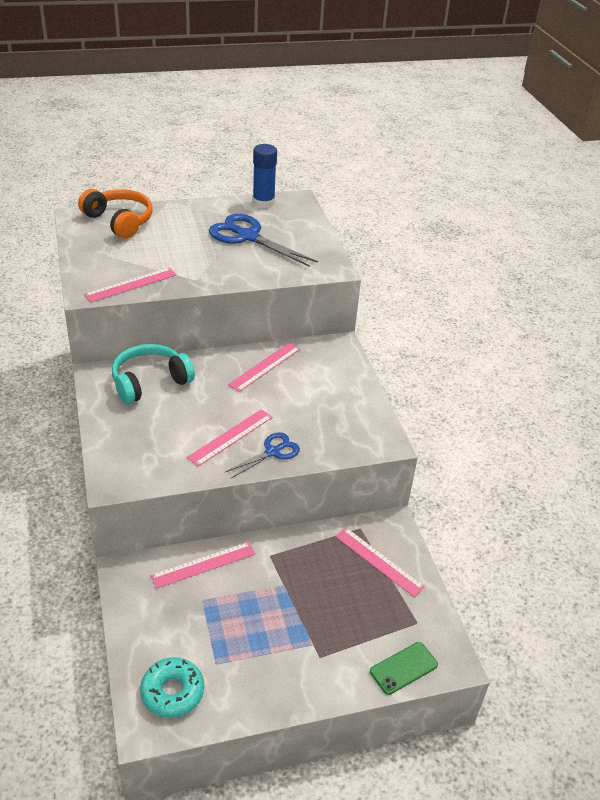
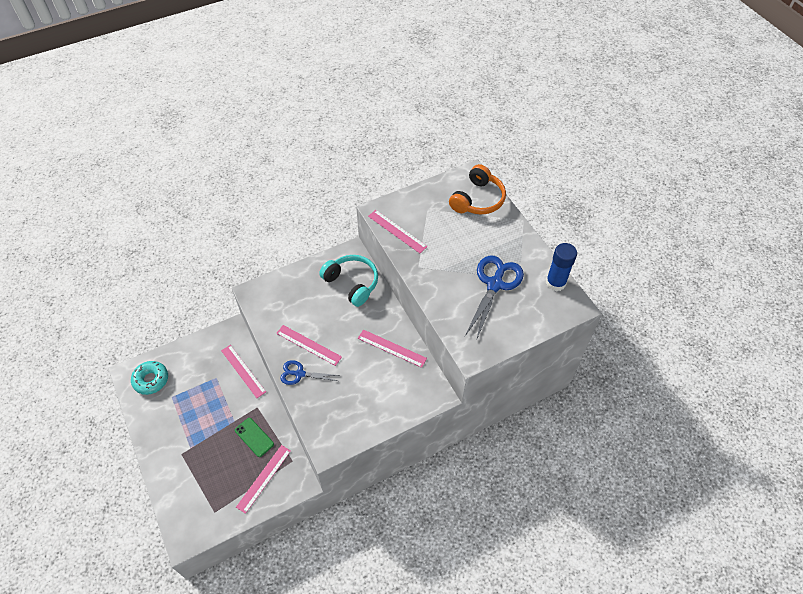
camera: 80 degrees right, 15 degrees up
(272, 452) = (299, 374): blue scissors -> blue scissors turned 150 degrees clockwise
(403, 668) = (177, 507): green phone -> green phone (254, 437)

